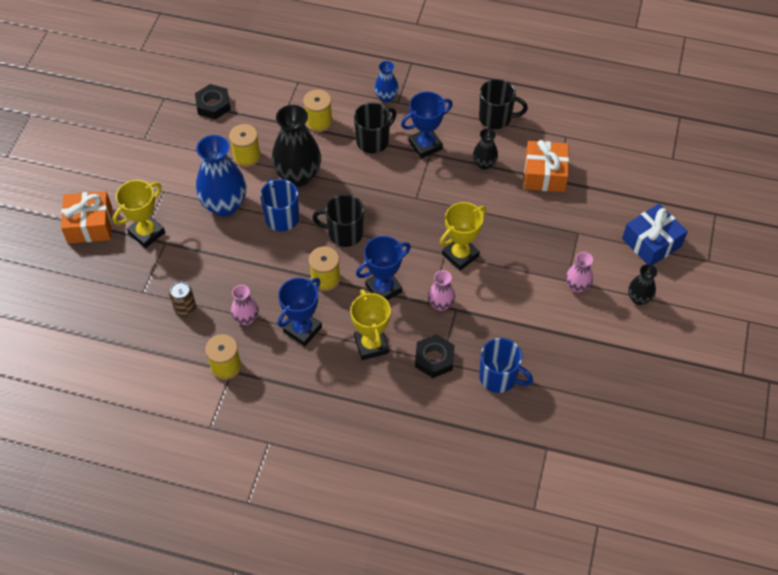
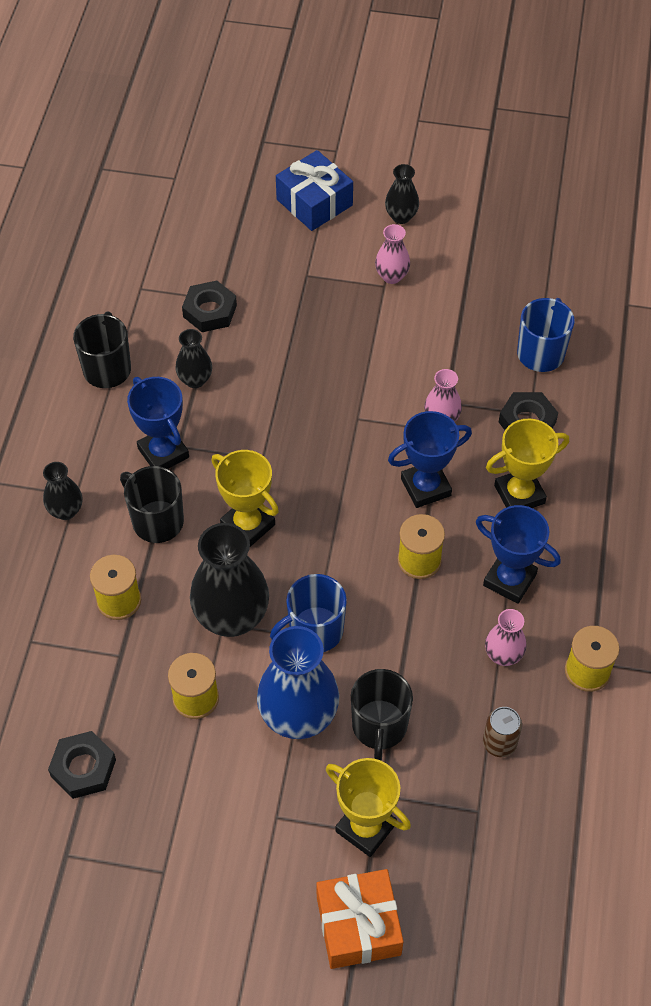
camera: 95 degrees left, 0 degrees up
(344, 233) = (336, 544): black mug -> black mug (379, 727)
(383, 288) = (425, 487): blue trophy -> blue trophy turned 75 degrees counterclockwise
(386, 97) = (66, 511): blue vase -> black vase
(460, 255) = (358, 401): yellow trophy -> yellow trophy (248, 525)
(544, 174) = (210, 311): orange gift -> black nut

